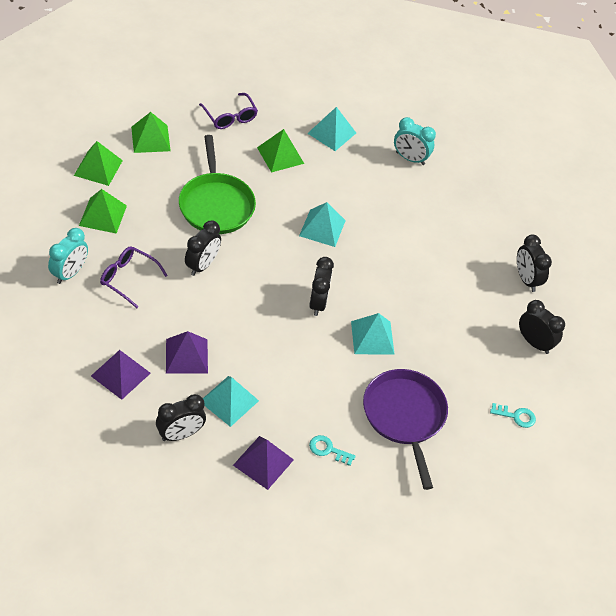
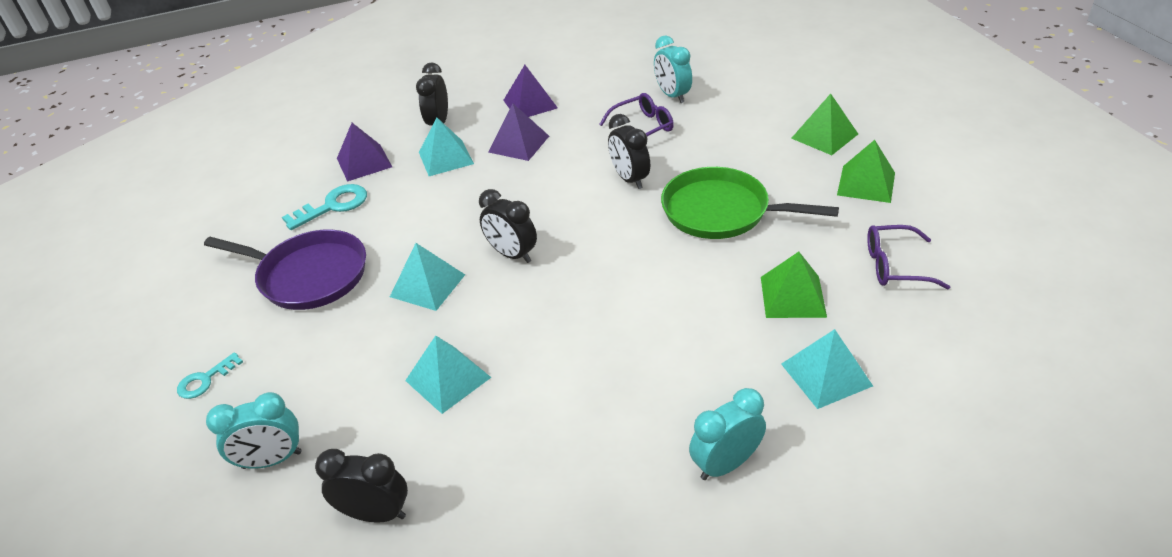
camera: 130 degrees right, 10 degrees down
(103, 215) = (744, 127): green pyramid -> none
(322, 228) = (629, 297): turquoise pyramid -> turquoise pyramid (448, 379)
(328, 449) = (333, 206): turquoise key -> turquoise key, size x1.59
(534, 343) = (272, 460): black clock -> turquoise clock

